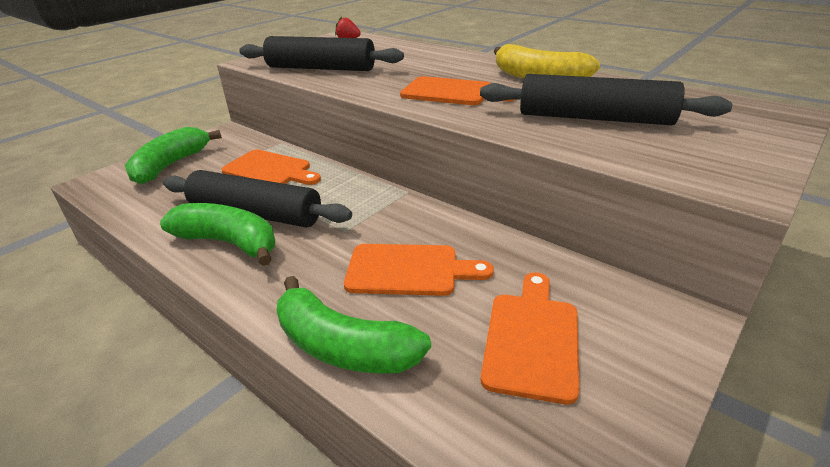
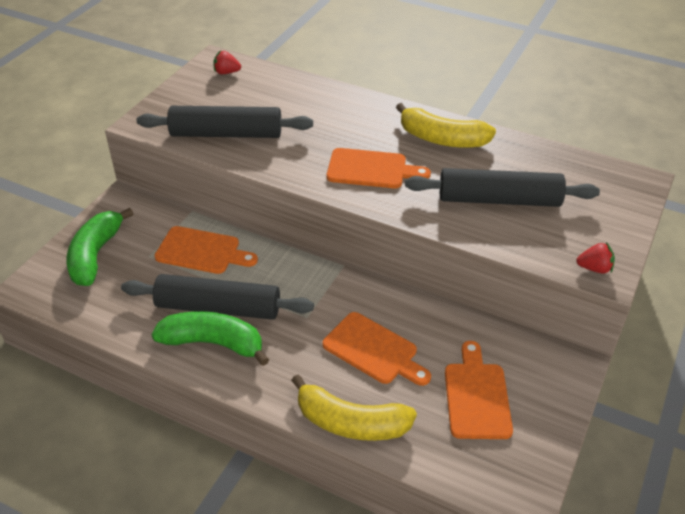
camera: 15 degrees left, 10 degrees up
(343, 346) = (351, 423): green banana -> yellow banana
(409, 270) = (374, 350): orange cutting board -> orange cutting board turned 45 degrees clockwise
(725, 181) = (594, 268): none -> red strawberry

